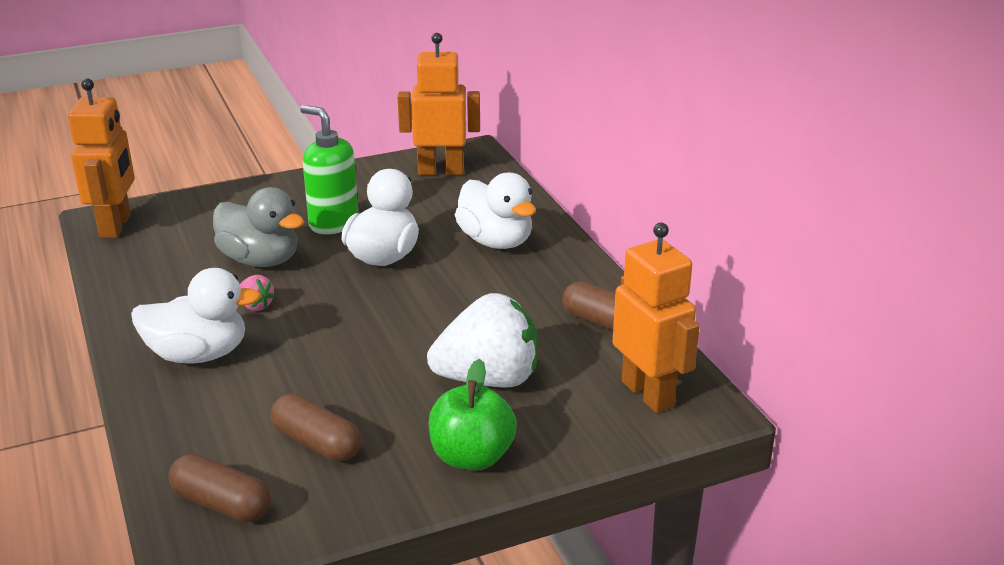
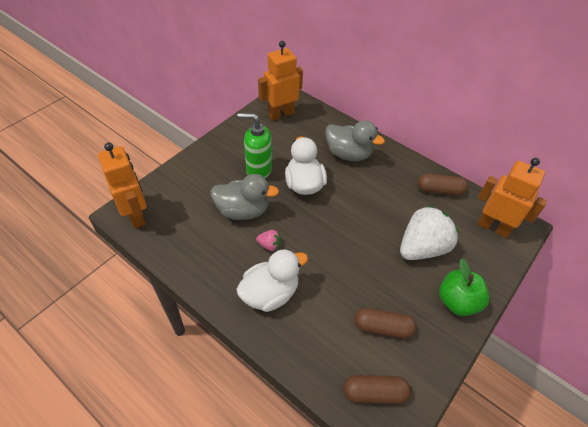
camera: 30 degrees left, 20 degrees up
(496, 241) = (348, 154): white duck -> grey duck

